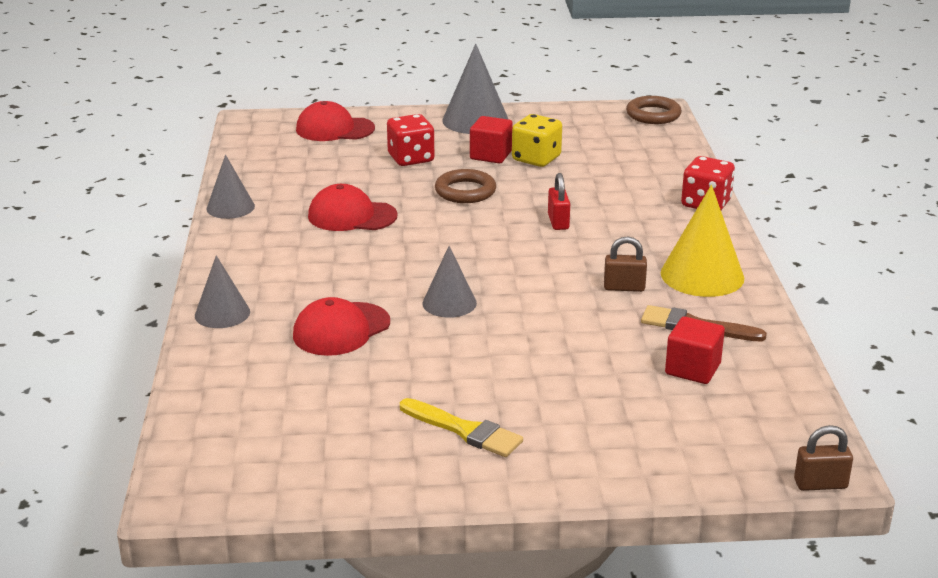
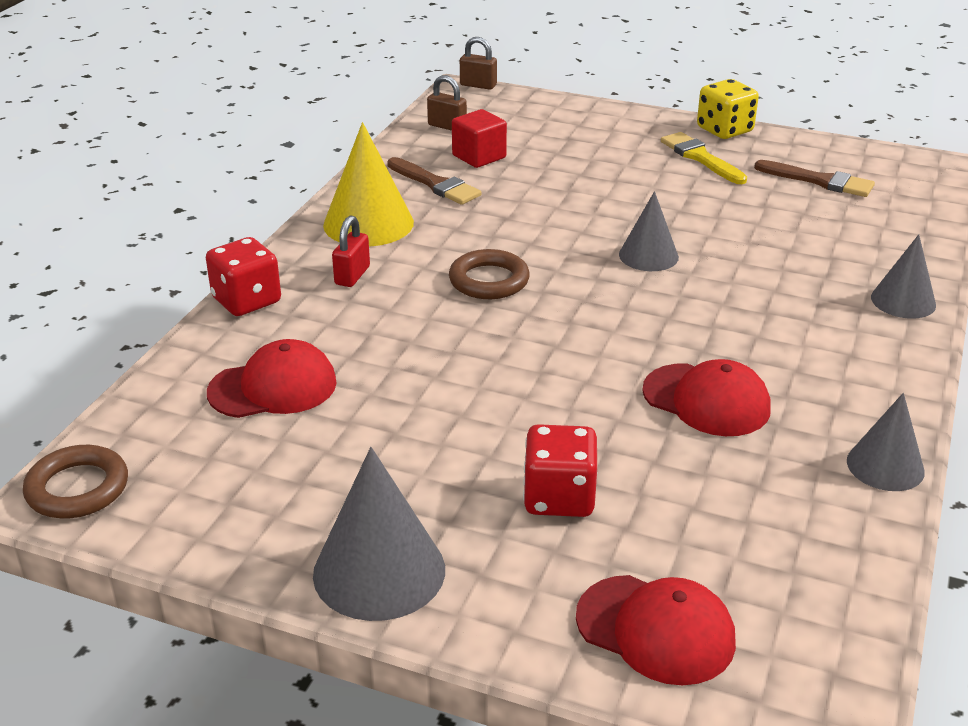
camera: 155 degrees left, 5 degrees up
(321, 430) = (819, 181): none -> brown brush
(341, 329) = (774, 255): red cap -> red cap (273, 387)
(465, 191) = (523, 402): brown ring -> brown ring (489, 280)
(491, 155) = (428, 467): red cube -> none
(536, 159) = (368, 438): yellow dice -> yellow dice (724, 130)
(558, 222) = (447, 321): red padlock -> red padlock (352, 275)
(624, 287) = (458, 230): brown padlock -> brown padlock (447, 126)

